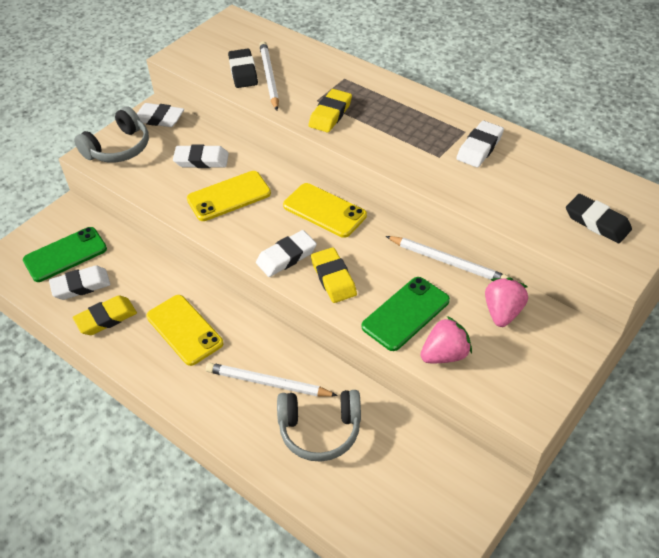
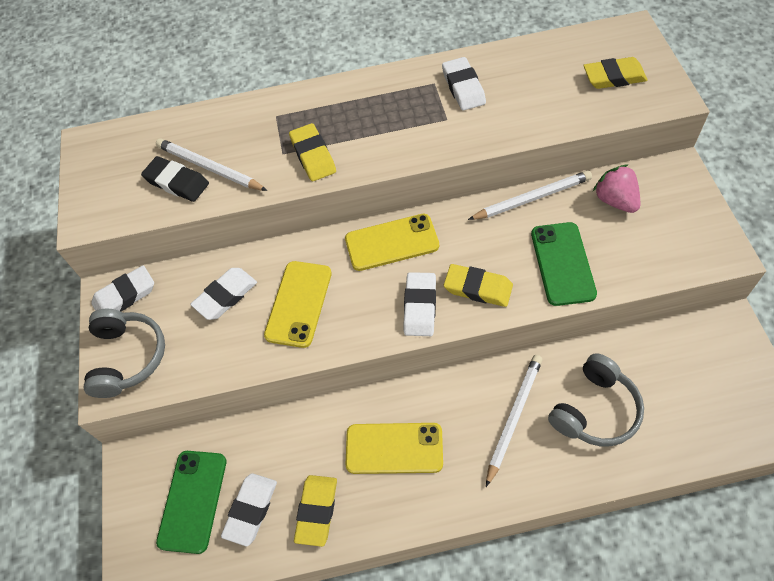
camera: 45 degrees left, 10 degrees up
(268, 383) = (514, 417): white pencil -> white pencil turned 150 degrees clockwise
(444, 354) = (627, 267): pink strawberry -> none
(597, 222) = (614, 77): black eraser -> yellow eraser

